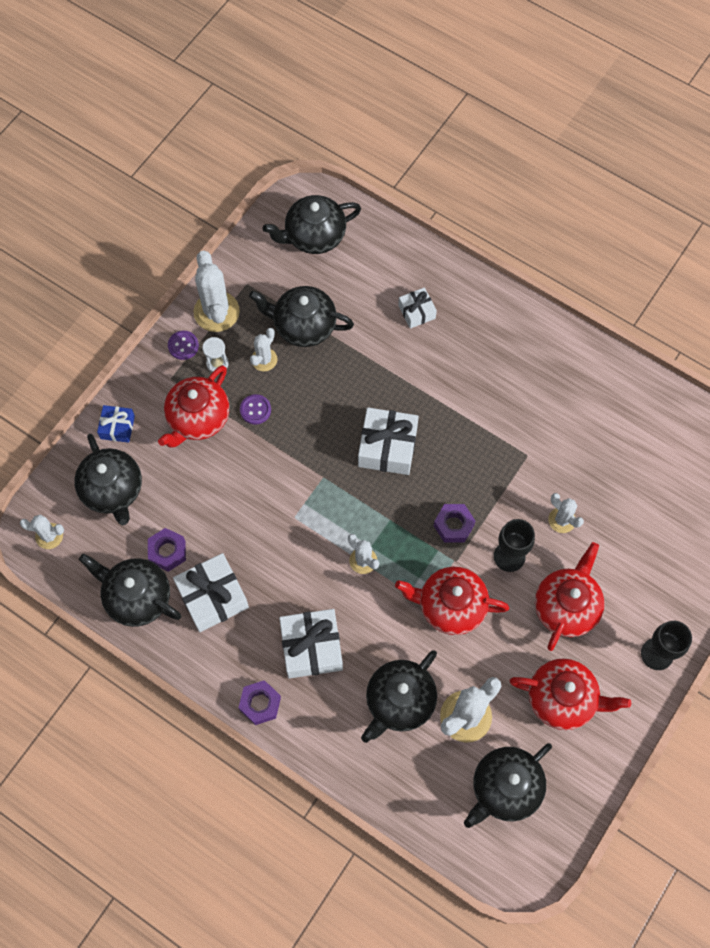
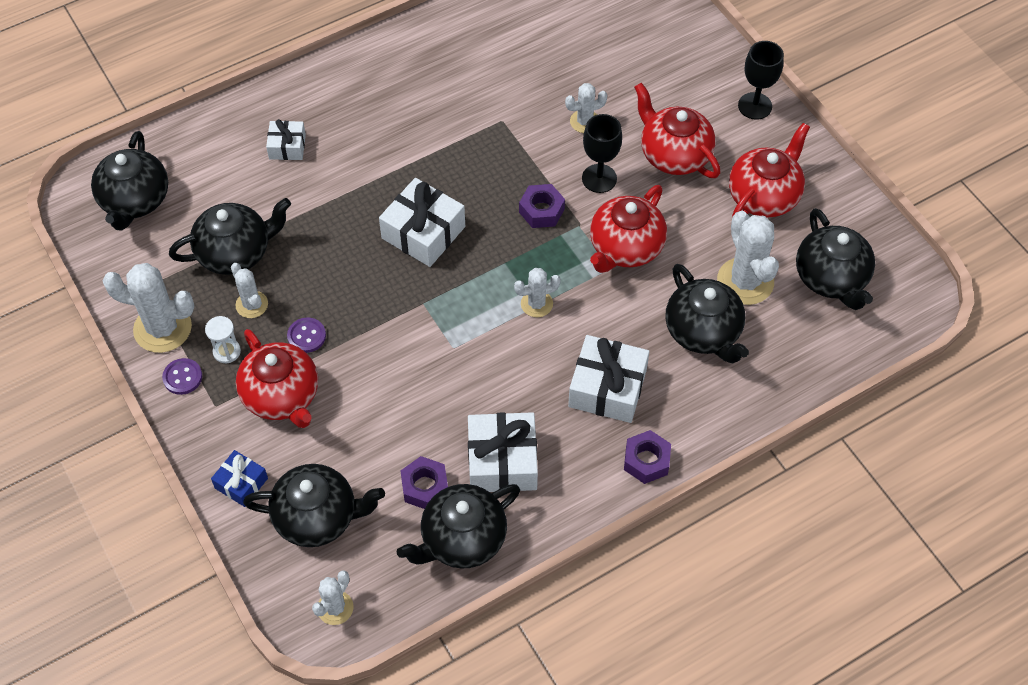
camera: 65 degrees left, 10 degrees down
(303, 326) = (236, 252): black teapot -> black teapot turned 150 degrees counterclockwise

